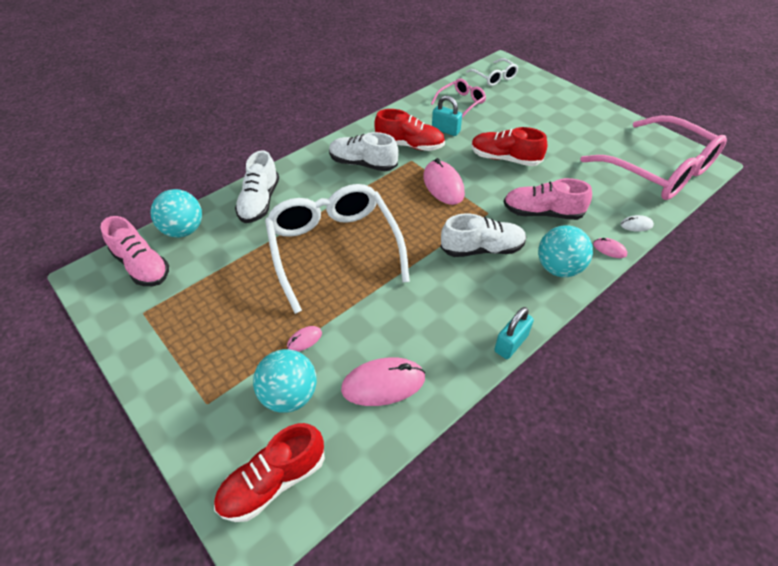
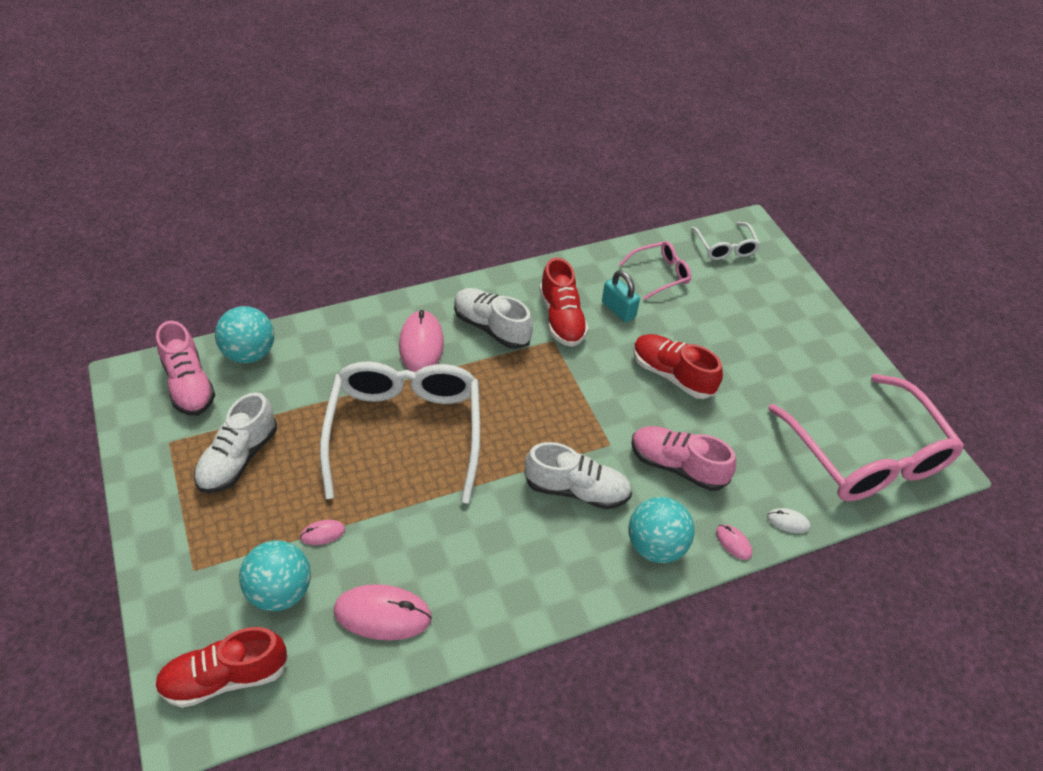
camera: 15 degrees right, 0 degrees up
(260, 202) = (348, 342): white shoe -> white shoe (238, 458)
(410, 145) = (561, 318): red shoe -> red shoe turned 45 degrees clockwise
(443, 185) = (574, 388): pink mouse -> pink mouse (421, 344)
(511, 343) = (547, 619): turquoise padlock -> none

